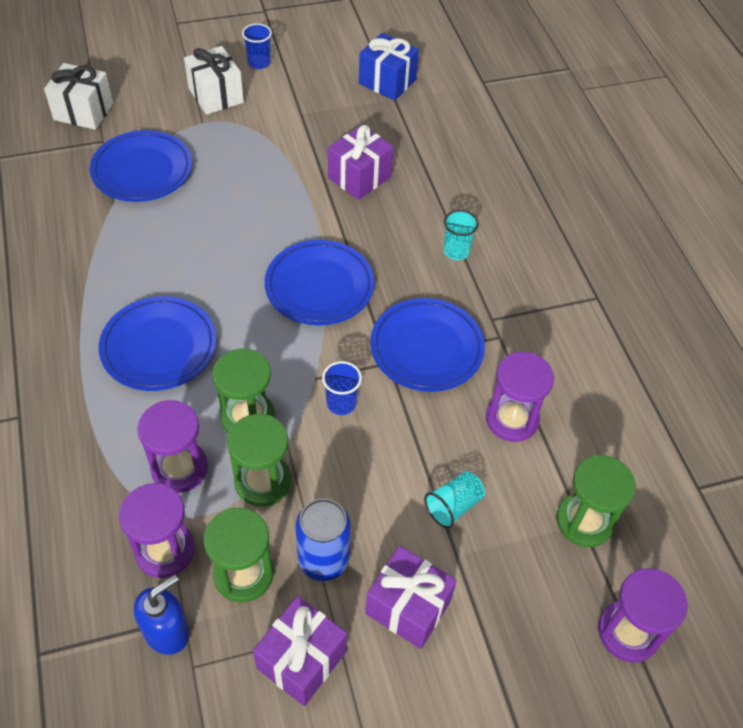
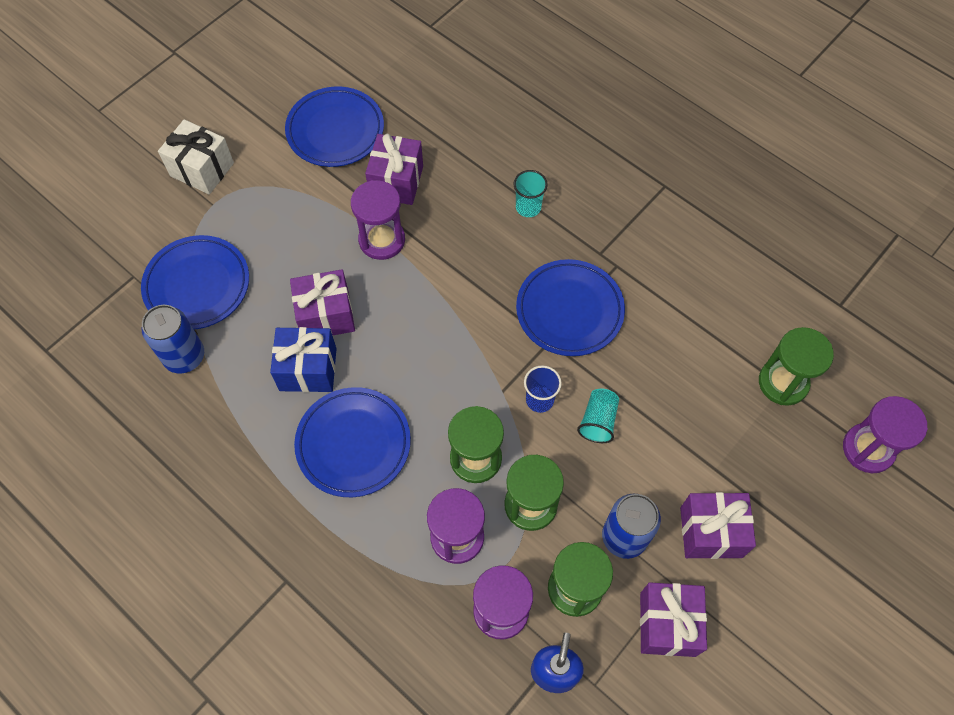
camera: 30 degrees left, 10 degrees up
(83, 112) = (88, 256): white gift -> none
(89, 214) = (184, 356): none -> blue can
(220, 243) = (326, 315): none -> purple gift
(259, 63) = (214, 113): blue cup -> none
(319, 287) = (443, 306): blue plate -> blue plate (335, 131)
(387, 82) = (347, 70): blue gift -> blue gift (308, 369)
(453, 506) = (685, 431): turquoise cup -> turquoise cup (598, 421)
(512, 419) = (676, 332): purple hourglass -> purple hourglass (382, 240)

